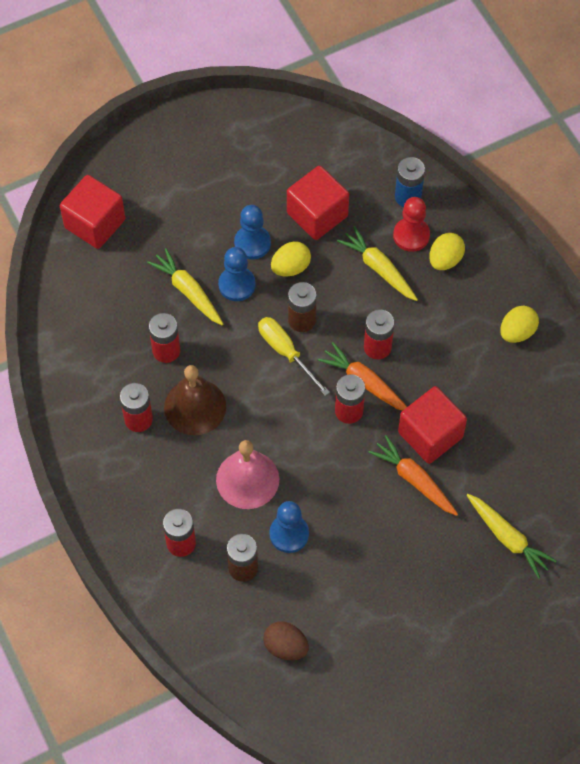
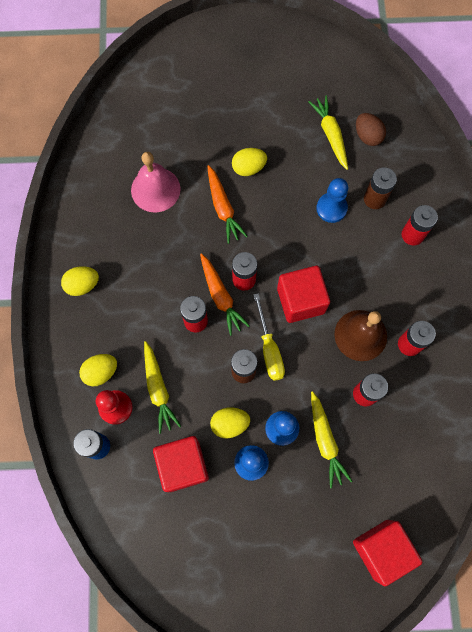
camera: 155 degrees left, 10 degrees up
(247, 479) = (344, 260): pink bell -> pink bell (155, 189)
(410, 541) = (248, 168): none -> yellow egg
(430, 435) = (193, 235): red cube -> red cube (300, 300)
(508, 538) = (181, 142): yellow carrot -> yellow carrot (330, 135)

